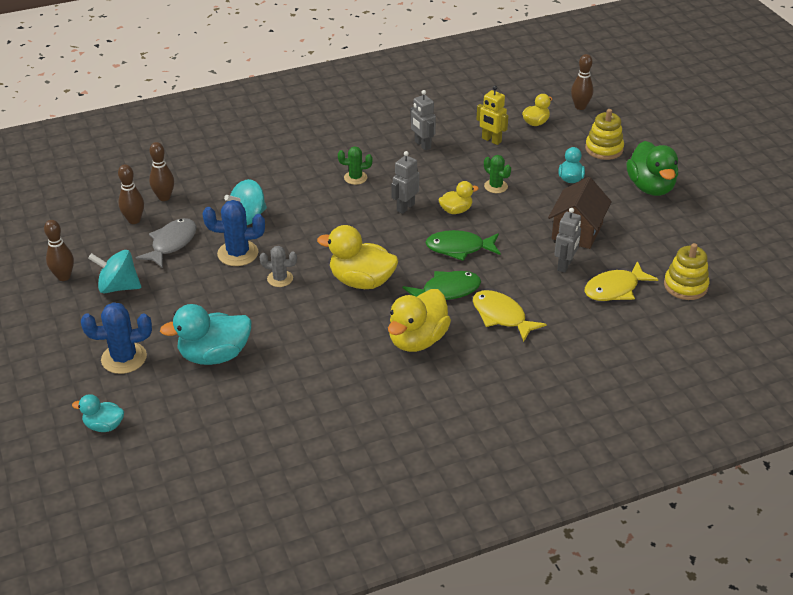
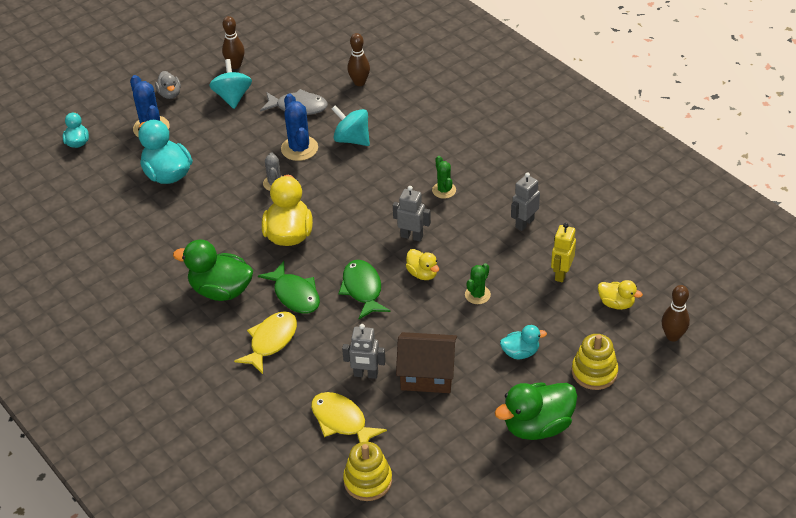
camera: 75 degrees right, 5 degrees up
(73, 335) = (170, 94): none -> grey duck
(134, 220) = (321, 76): brown bowling pin -> none
(417, 340) = (221, 290): yellow duck -> green duck

